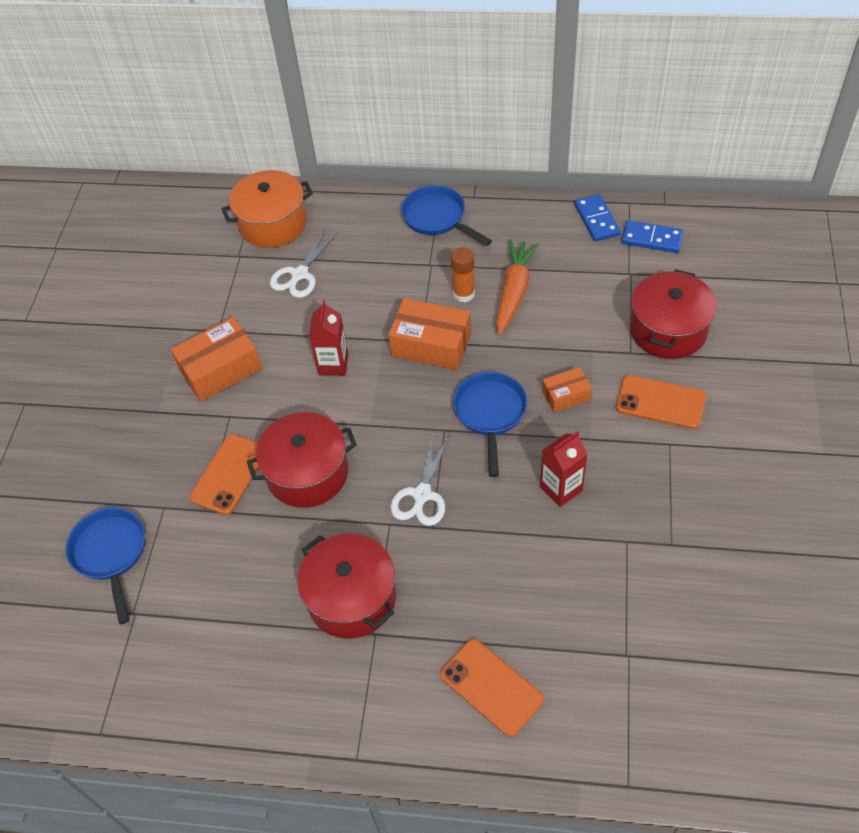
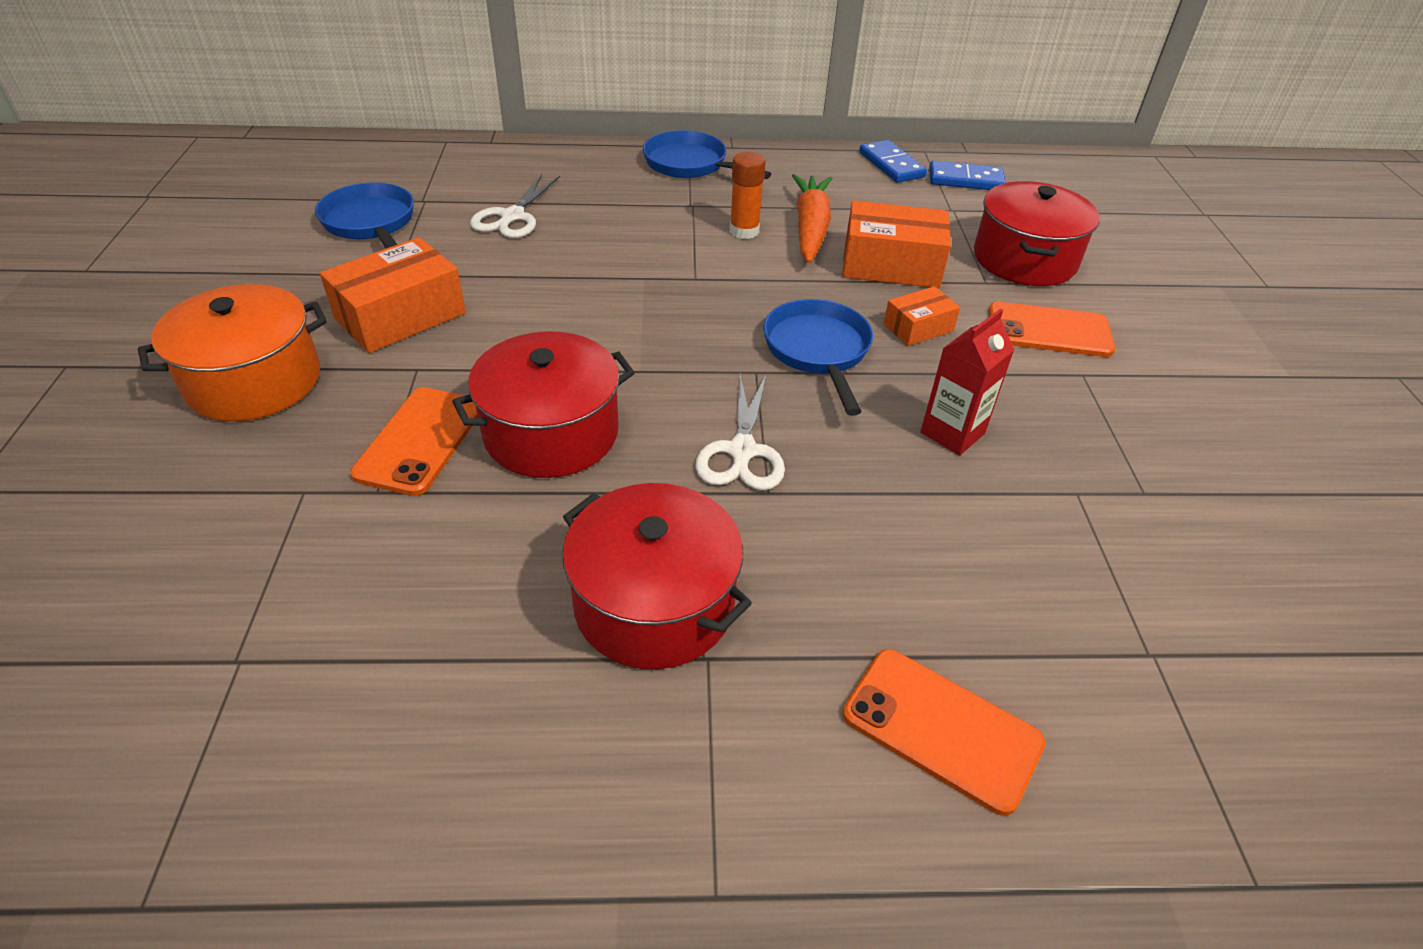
camera: 15 degrees left, 10 degrees down
(110, 553) = (198, 566): blue pan -> blue pan (371, 223)
(272, 223) = (469, 171): orange pot -> orange pot (254, 381)
(333, 364) = (574, 305): red carton -> none
(431, 345) = (713, 281): orange box -> orange box (891, 265)

